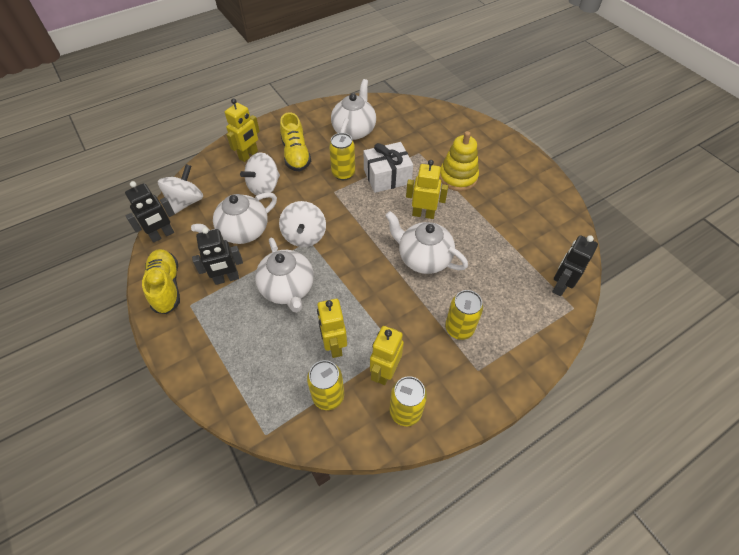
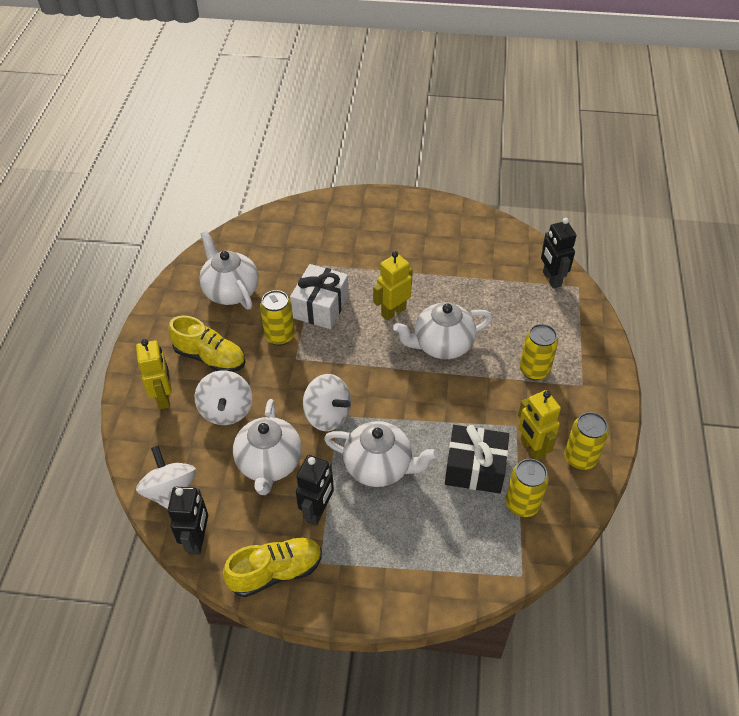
camera: 50 degrees left, 5 degrees down
(166, 286) = (276, 572): yellow shoe -> yellow shoe turned 135 degrees clockwise
(334, 345) = (475, 468): yellow robot -> black gift
(458, 177) = (376, 259): yellow stacking toy -> none

